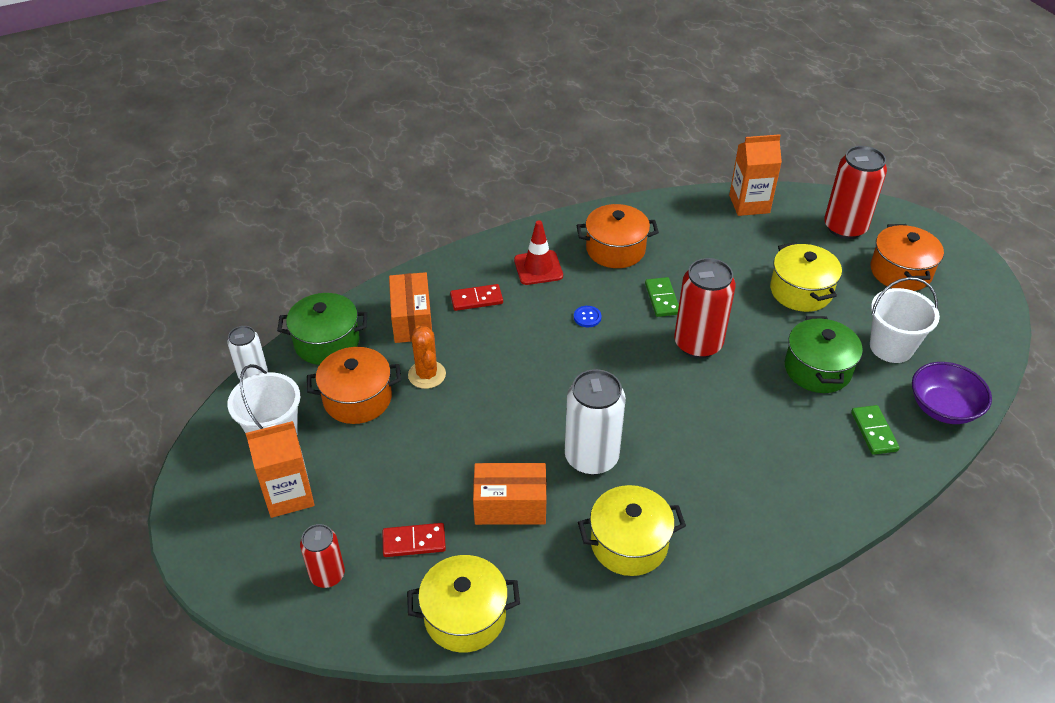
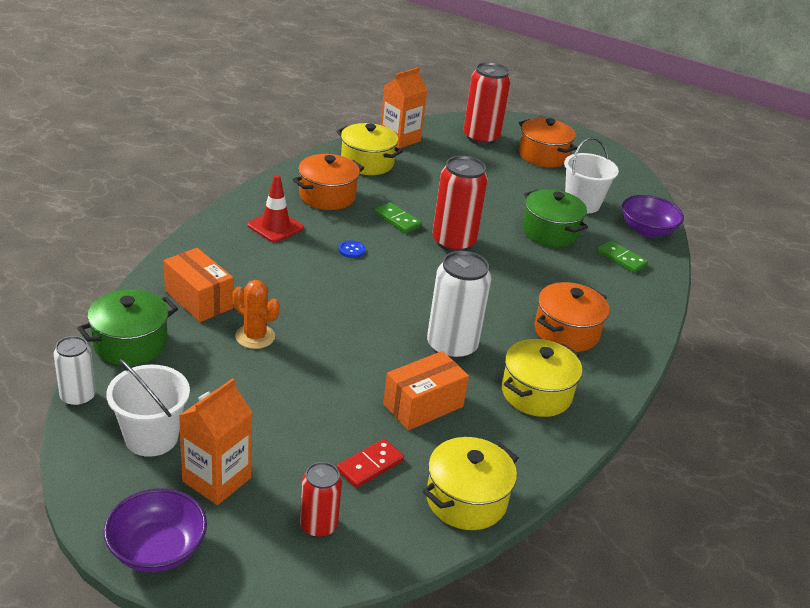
camera: 40 degrees left, 10 degrees down
(202, 533) = (157, 549): none -> purple bowl
(357, 398) = (207, 378): orange pot -> orange pot (566, 332)
(476, 299) = (243, 266): red domino -> none
(800, 291) = (491, 186): yellow pot -> yellow pot (367, 163)

